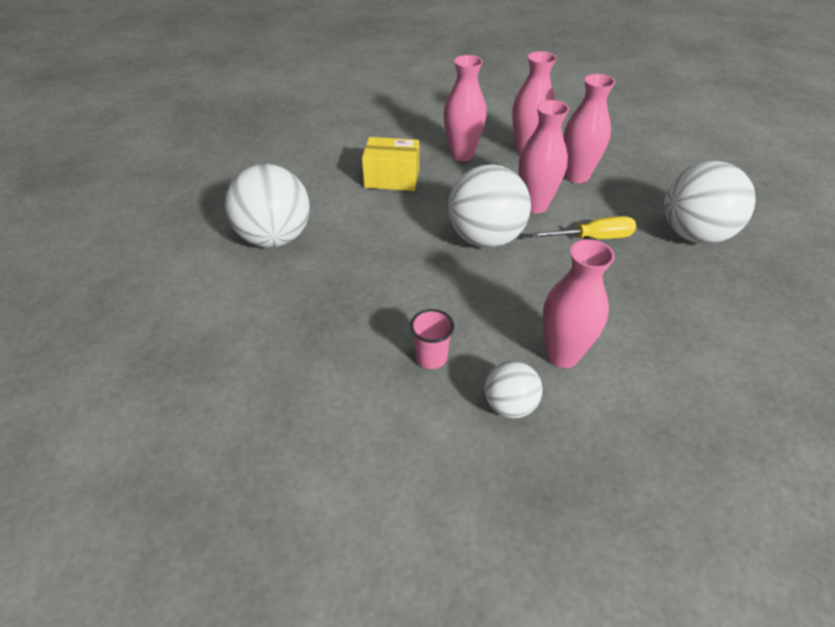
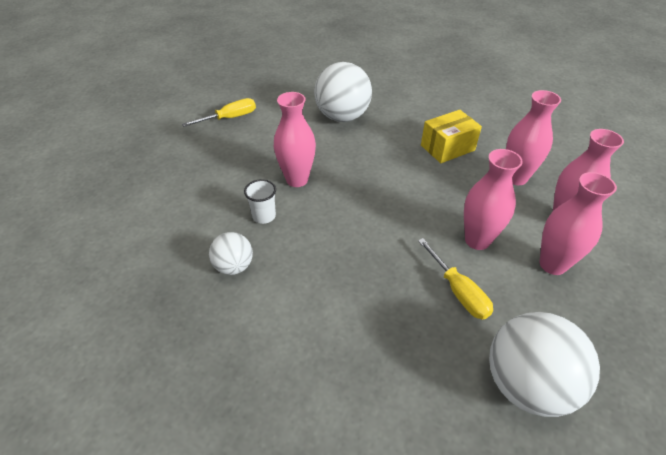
camera: 70 degrees right, 0 degrees up
(182, 355) = (230, 118): none -> yellow screwdriver
(392, 178) = (447, 148): yellow box -> yellow box turned 75 degrees clockwise
(431, 357) = (264, 216): pink cup -> white cup
(485, 238) = (408, 217): white ball -> none
(562, 355) = (294, 290): pink vase -> pink vase (297, 179)

